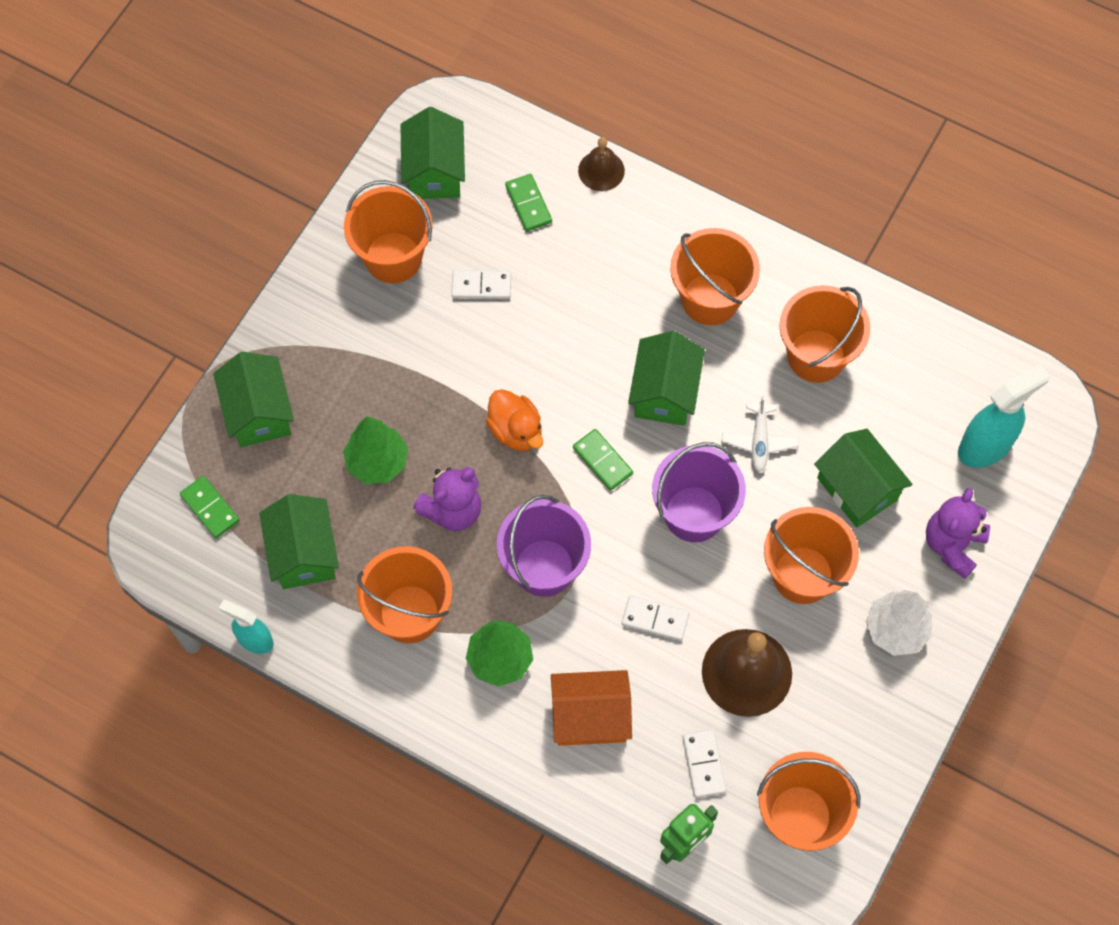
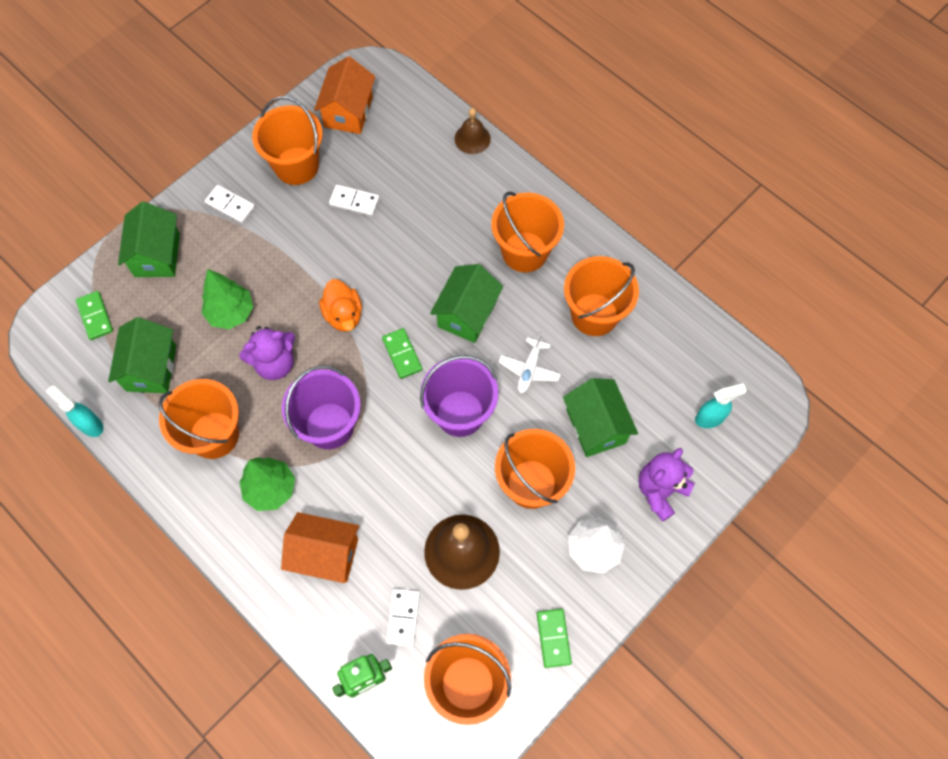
camera: 15 degrees right, 0 degrees up
(435, 172) = (348, 112): green house -> orange house
(528, 204) = (409, 150): green domino -> green domino (553, 638)
(655, 619) = (402, 489): white domino -> white domino (230, 205)
(985, 446) = (710, 418): turquoise spray bottle -> turquoise spray bottle, size x0.61

